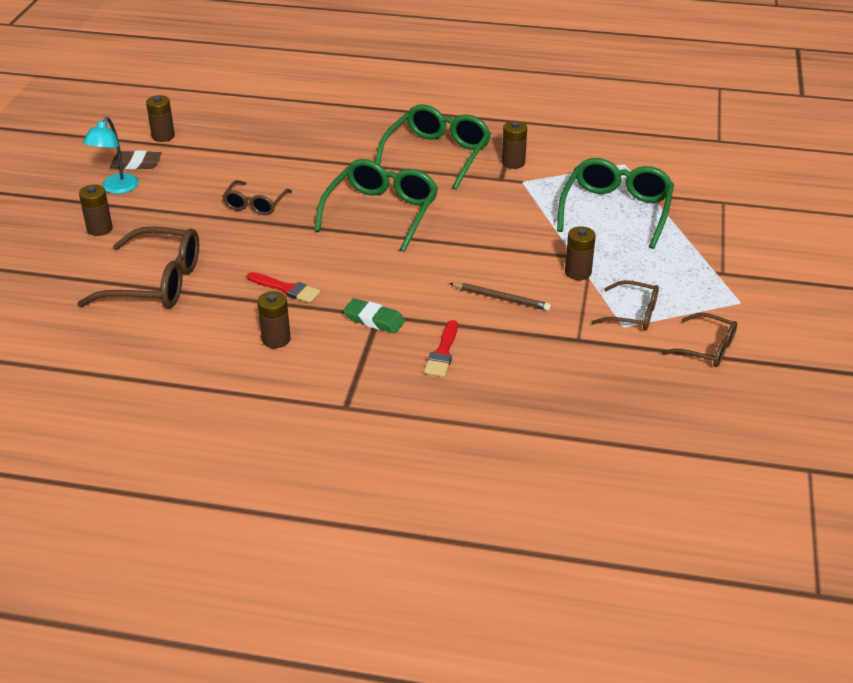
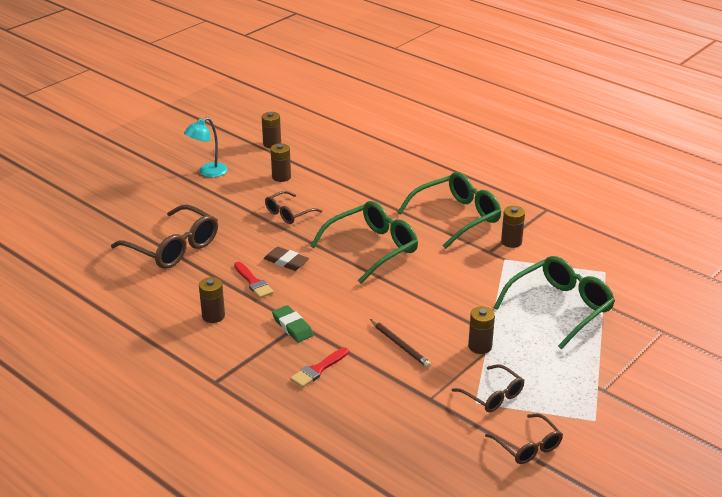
camera: 30 degrees right, 5 degrees down
(99, 229) = (172, 198): brown battery -> brown battery (281, 177)
(136, 164) = (236, 159): brown eraser -> brown eraser (286, 261)

